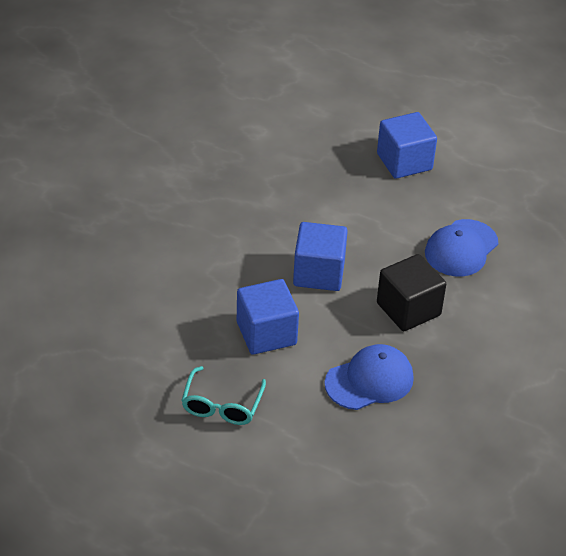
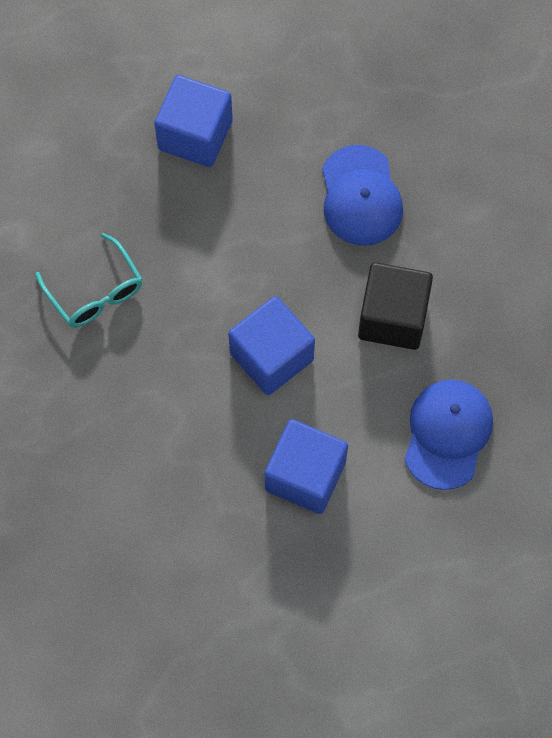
camera: 45 degrees left, 25 degrees up
(222, 405) = (359, 595): turquoise glasses -> turquoise glasses (95, 292)

